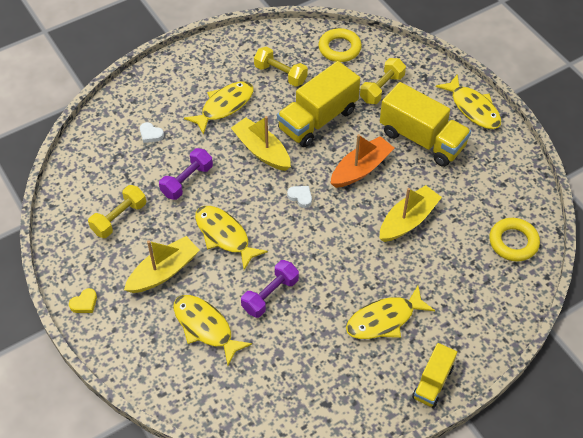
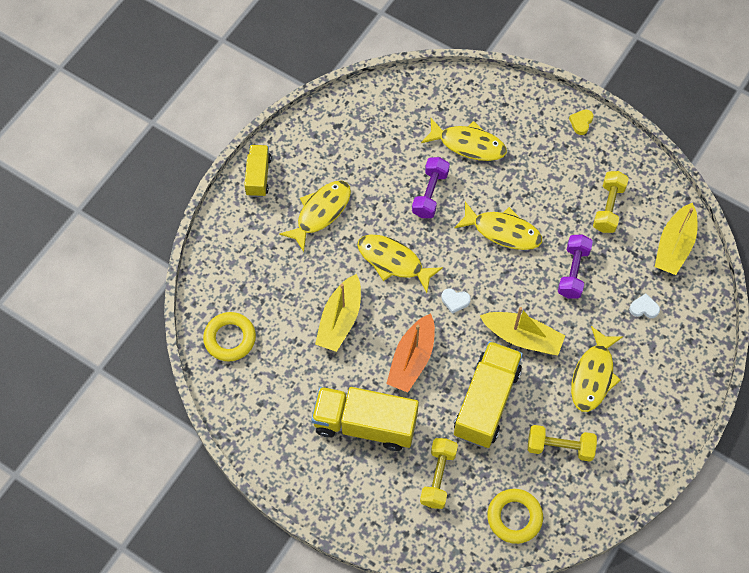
camera: 155 degrees right, 10 degrees up
(163, 271) = (534, 176): yellow boat -> yellow boat (674, 246)
(473, 108) = (326, 493): yellow fish -> yellow fish (393, 261)

